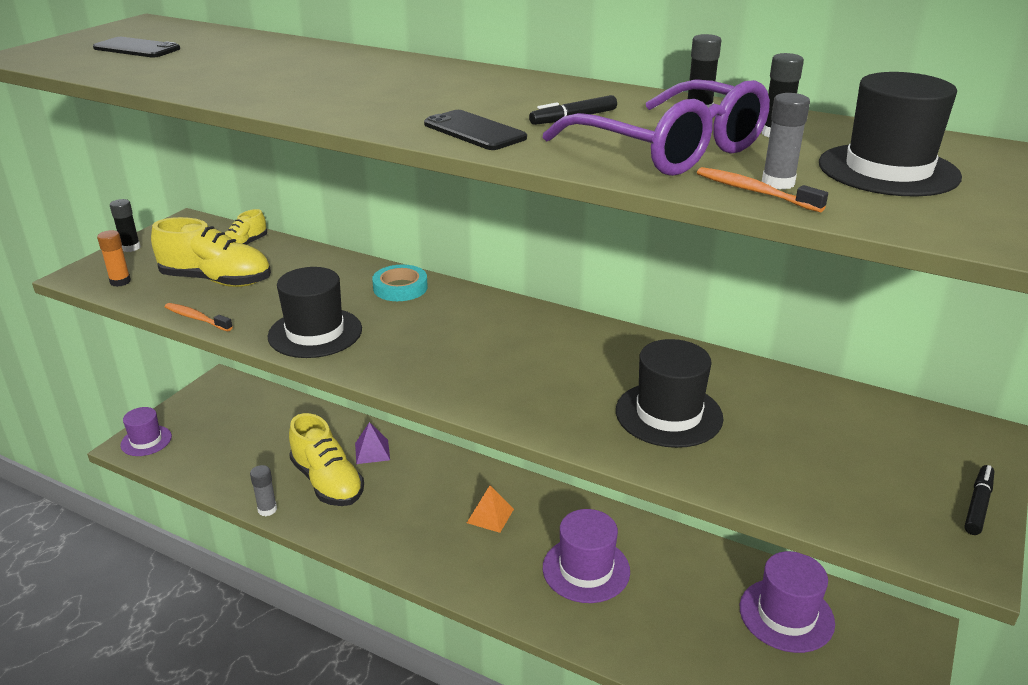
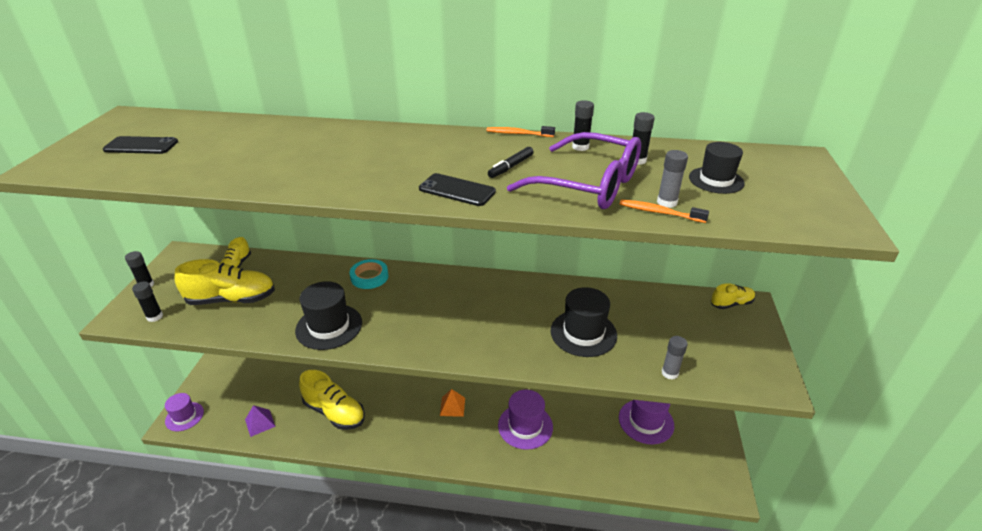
camera: 20 degrees left, 5 degrees up
(120, 282) = (155, 316): orange glue stick -> black glue stick
(196, 318) = (234, 335): orange toothbrush -> orange toothbrush (518, 134)
(267, 509) = (301, 444): grey glue stick -> grey glue stick (669, 373)
(372, 451) = (355, 381): purple pyramid -> purple pyramid (260, 423)
(888, 170) = (716, 180): black hat -> black hat, size x0.66
(947, 428) = (731, 304): none -> yellow shoe
(978, 505) = (767, 350): black marker -> none

